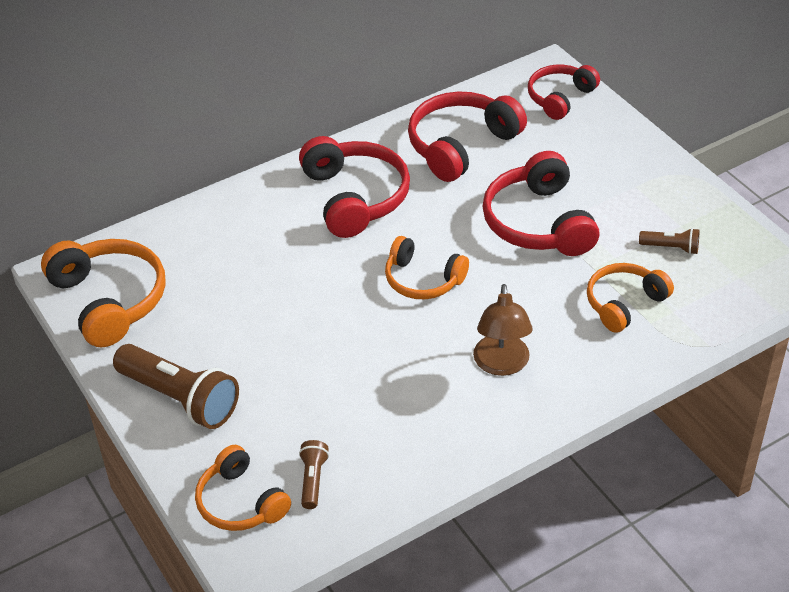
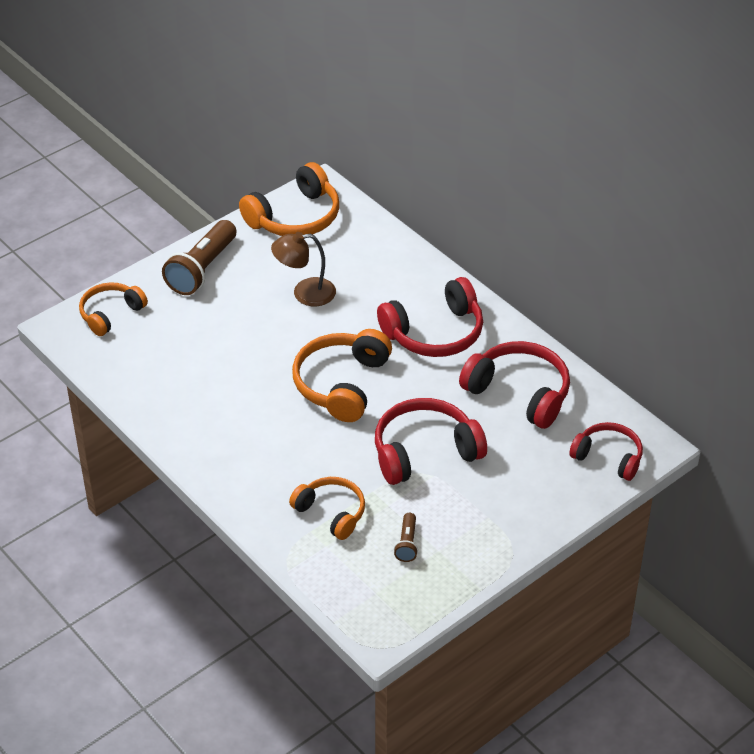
camera: 80 degrees right, 0 degrees up
(313, 480) = (131, 347): brown flashlight -> none
(423, 280) = (342, 384): orange headphones -> orange headphones, size x1.55
(501, 365) = (252, 439): brown lamp -> brown lamp (305, 293)

